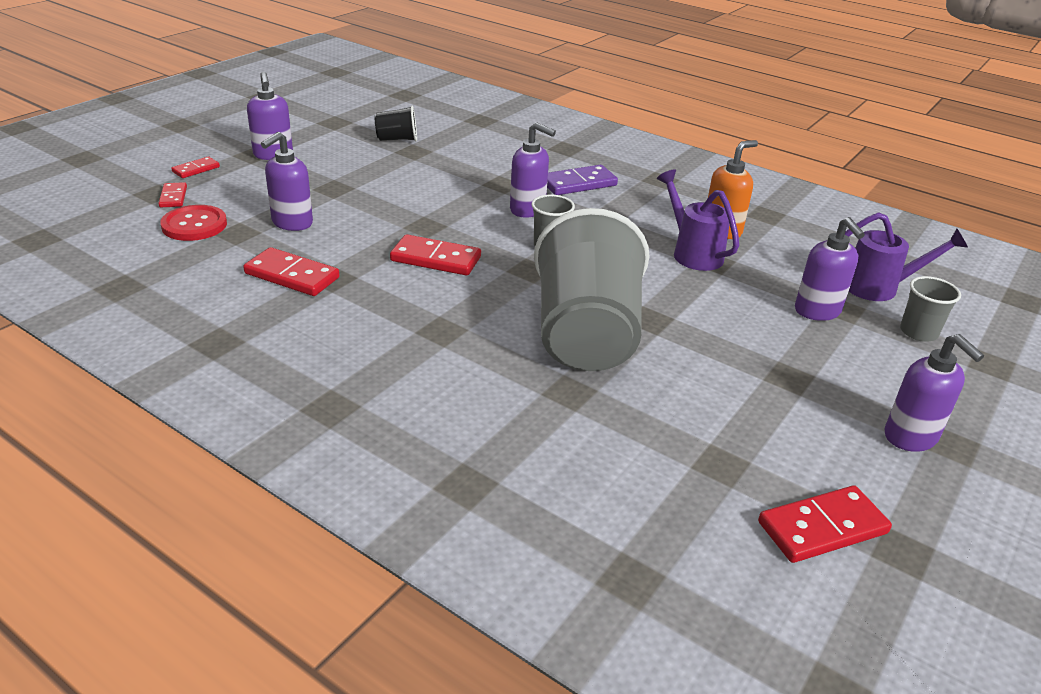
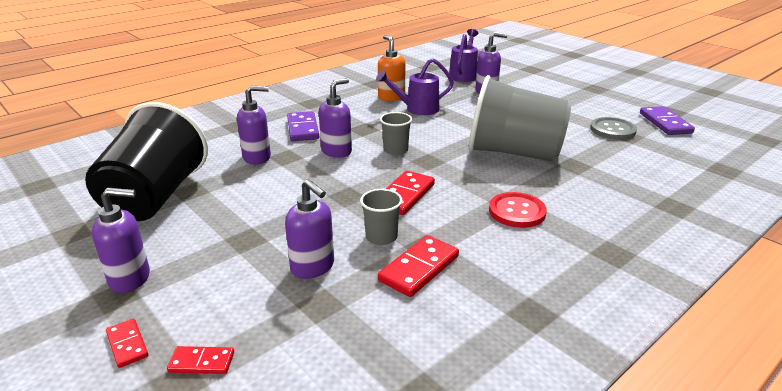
camera: 75 degrees left, 5 degrees down
(194, 225) = (289, 339): red button -> red button (517, 211)
(397, 139) = (155, 197): black cup -> black cup, size x2.38
(737, 447) = (612, 130): none -> grey button
(822, 528) = (665, 123): red domino -> purple domino
(911, 437) = (592, 94): purple soap dispenser -> purple soap dispenser (257, 157)
(918, 332) = (506, 76): grey cup -> grey cup (381, 237)

